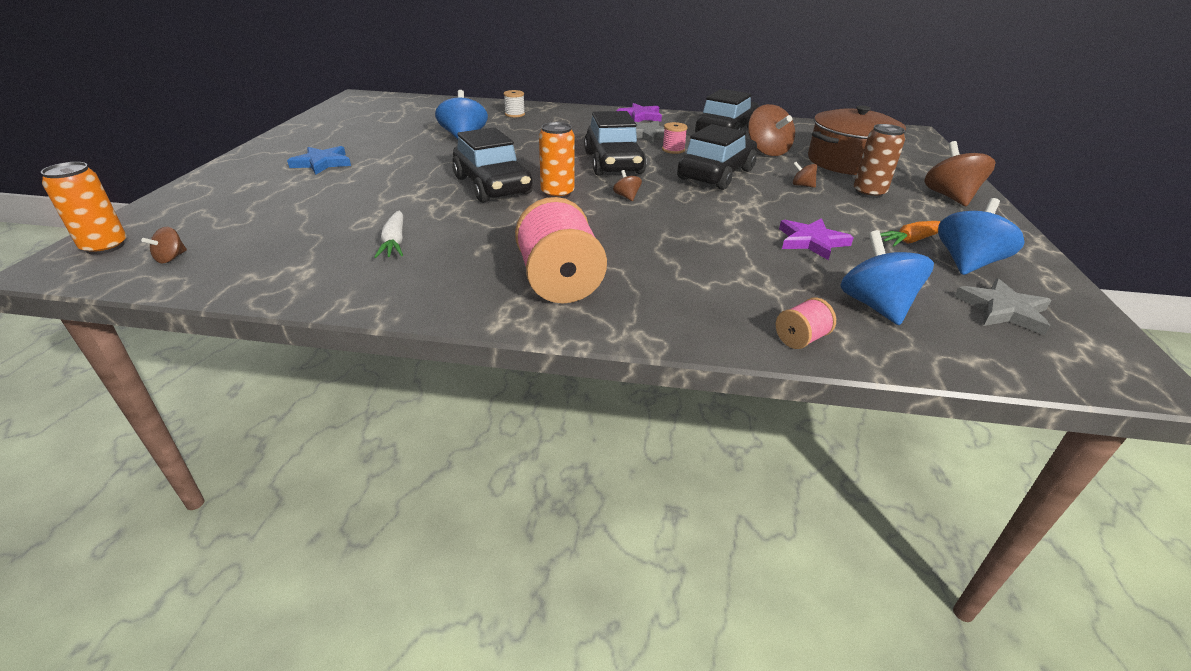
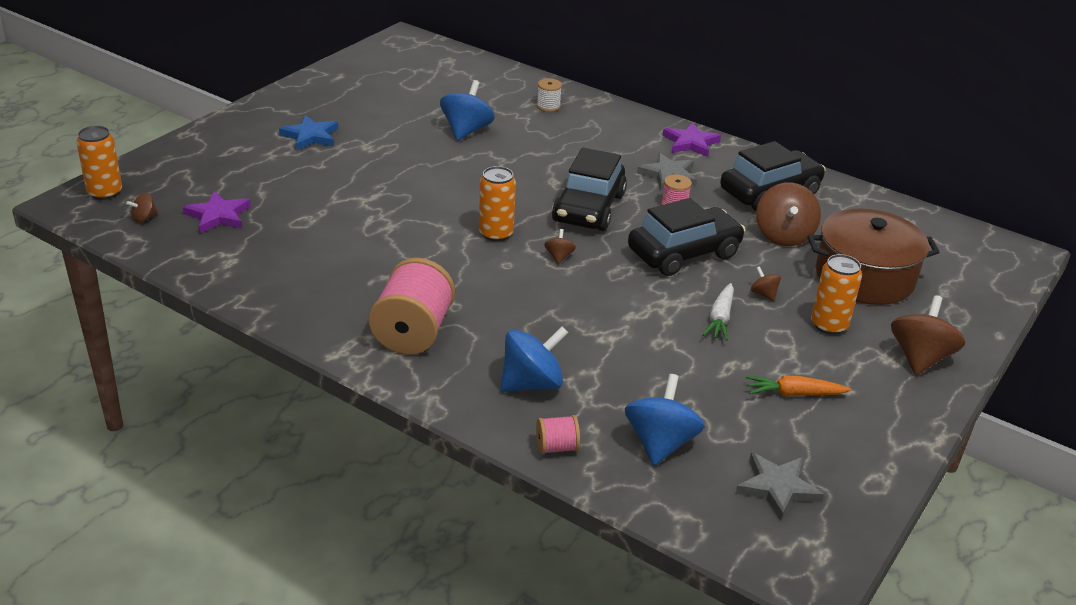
camera: 25 degrees right, 0 degrees up
(394, 242) = (313, 251): white carrot -> white carrot (720, 318)
(492, 186) = (442, 207): black car -> none
(811, 241) = (685, 363): purple star -> purple star (218, 216)
(869, 193) = (829, 325): brown can -> orange can
(967, 263) = (814, 435): blue spinning top -> blue spinning top (532, 383)

